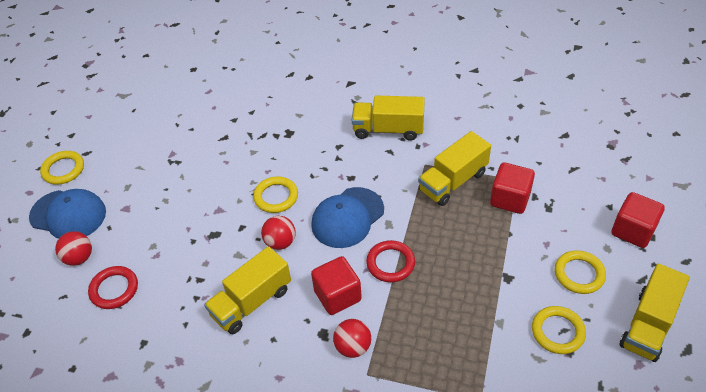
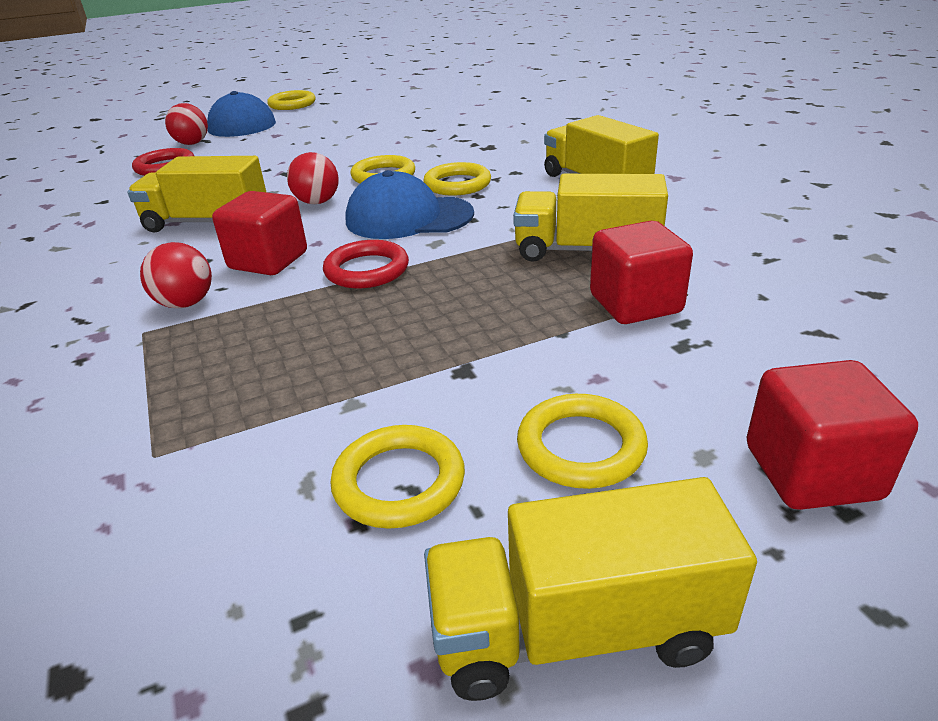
camera: 50 degrees right, 15 degrees down
(327, 176) = (457, 184): none -> yellow ring

